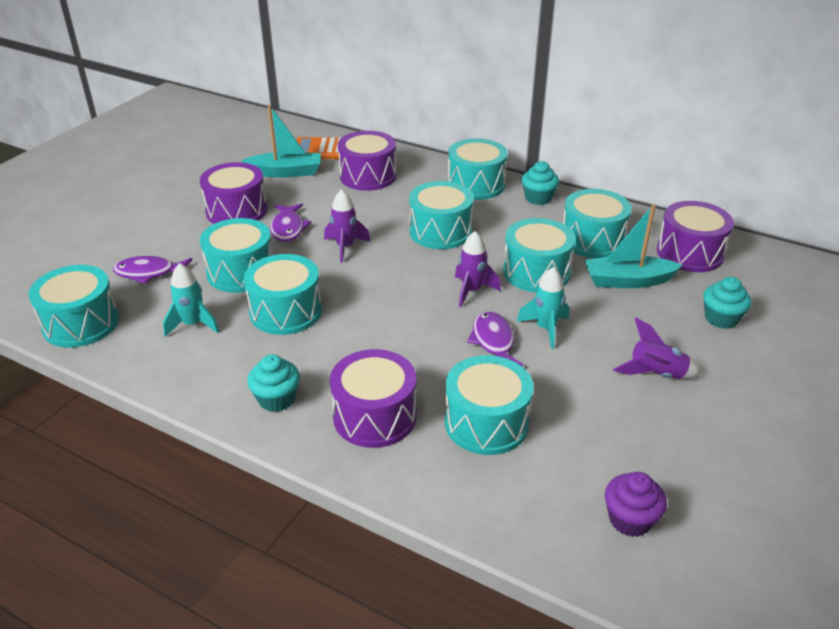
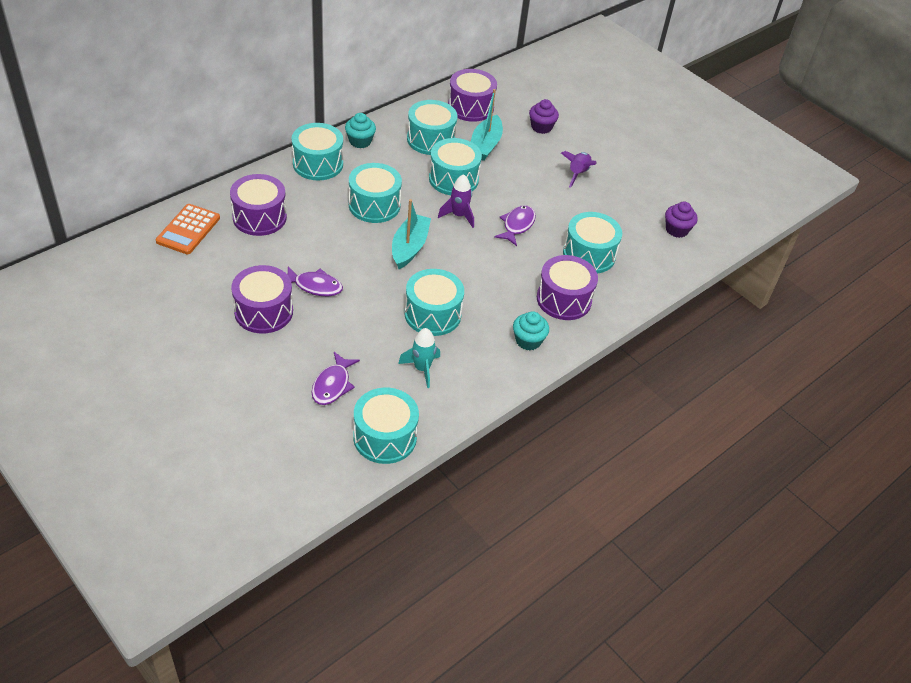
camera: 75 degrees left, 10 degrees up
(241, 272) = (365, 328): turquoise drum -> none
(285, 172) = (214, 265): turquoise boat -> turquoise boat (409, 247)
(345, 247) = (364, 261): purple rocket -> none
(493, 341) = (517, 225): purple fish -> purple fish turned 105 degrees clockwise
(545, 329) = (516, 199): turquoise rocket -> none
(721, 318) = (541, 127): turquoise cupcake -> purple cupcake

